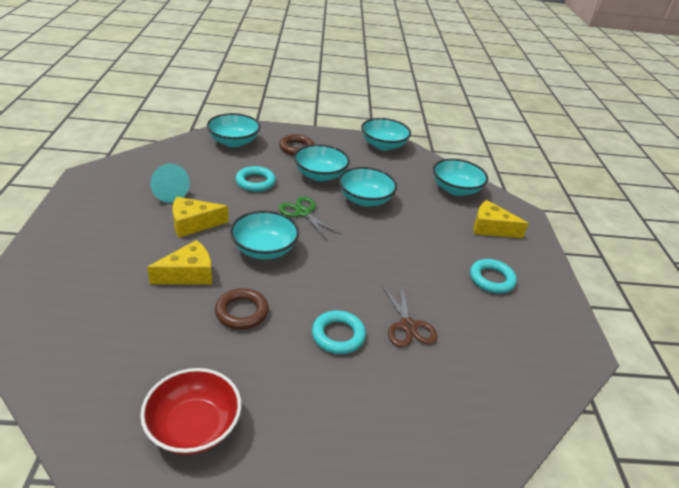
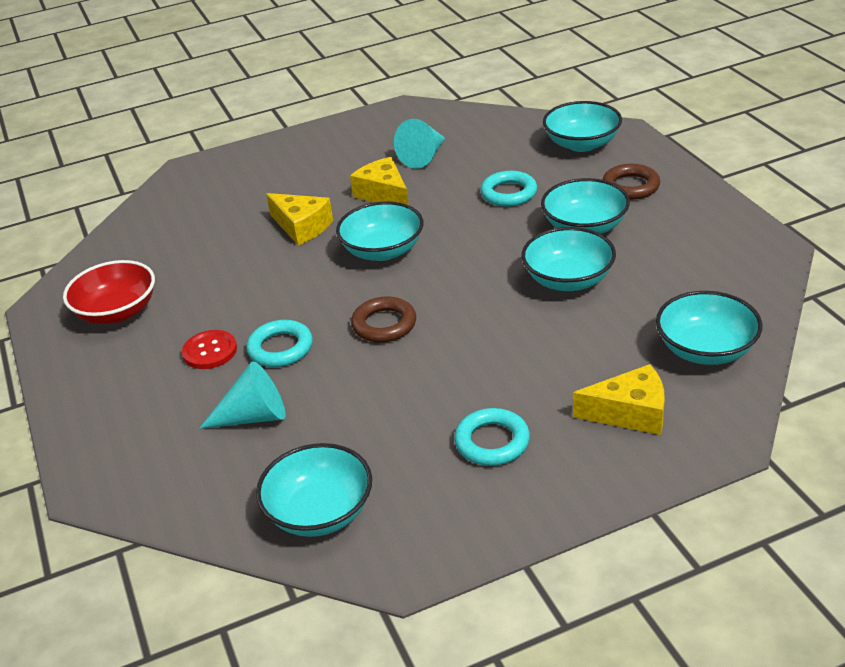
camera: 75 degrees right, 0 degrees up
(242, 312) = (271, 278): brown ring -> brown ring (384, 324)
(303, 213) = (481, 247): green scissors -> none
(310, 376) = (210, 351): none -> red button
(383, 145) = (748, 245): turquoise bowl -> turquoise bowl (320, 512)
(408, 326) = (332, 393): brown scissors -> none
(410, 374) = (254, 416): none -> turquoise cone
(491, 228) = (630, 413): yellow cheese -> yellow cheese turned 90 degrees clockwise

